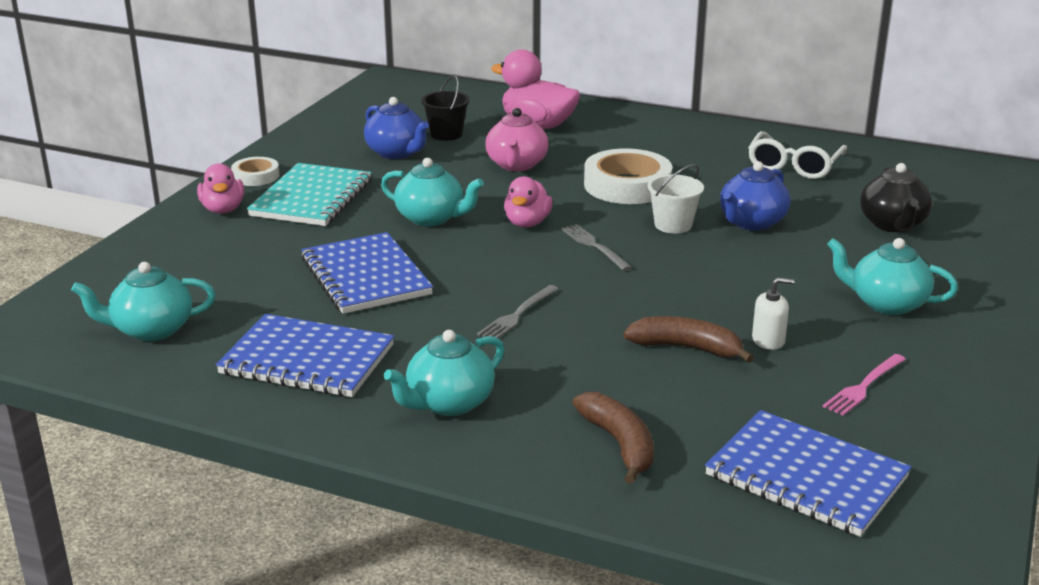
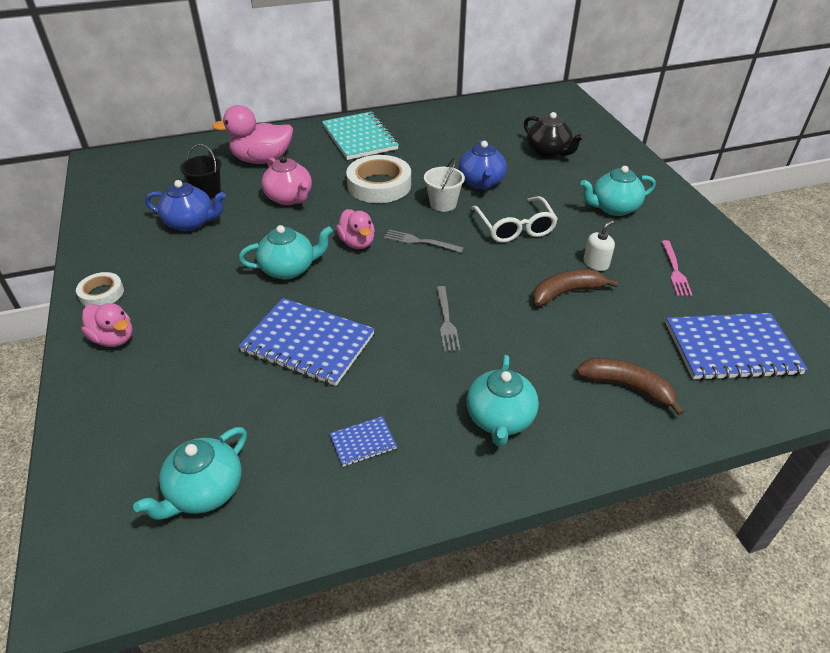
camera: 40 degrees left, 15 degrees up
(307, 360) = (363, 442): blue notebook -> blue notebook, size x0.45
(311, 198) = (176, 293): turquoise notebook -> turquoise notebook (359, 138)
(794, 166) = (450, 132): white glasses -> white glasses (515, 228)

